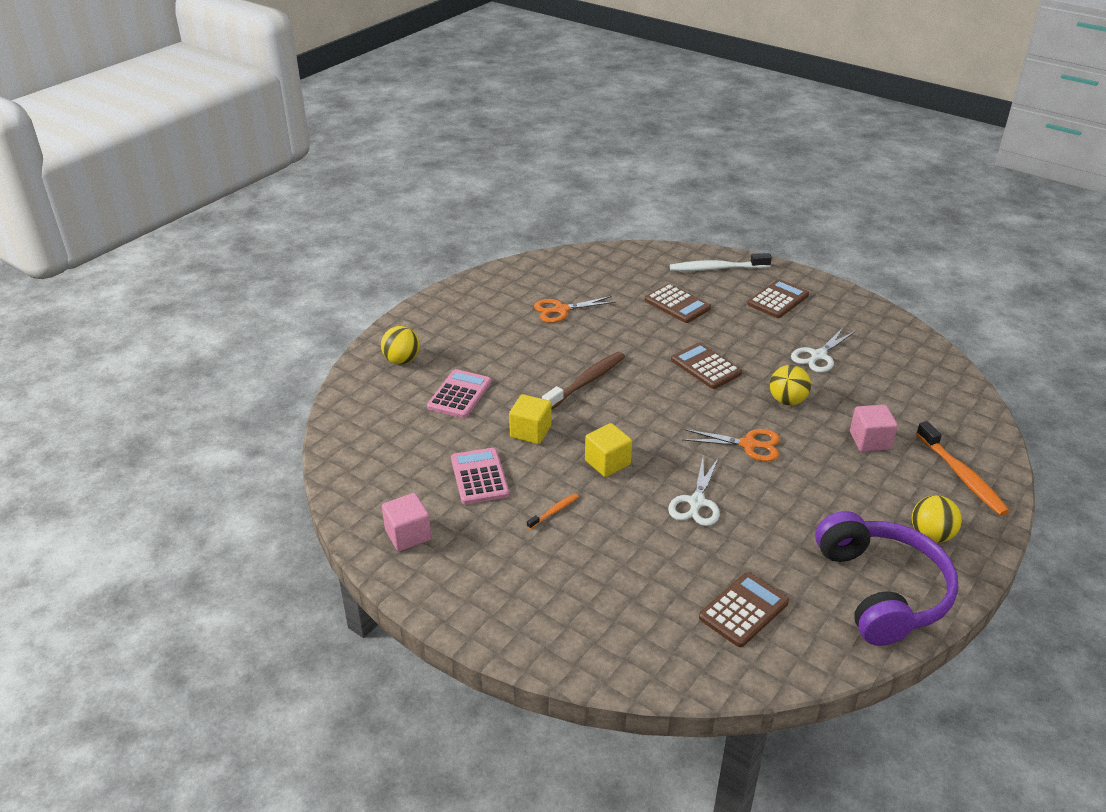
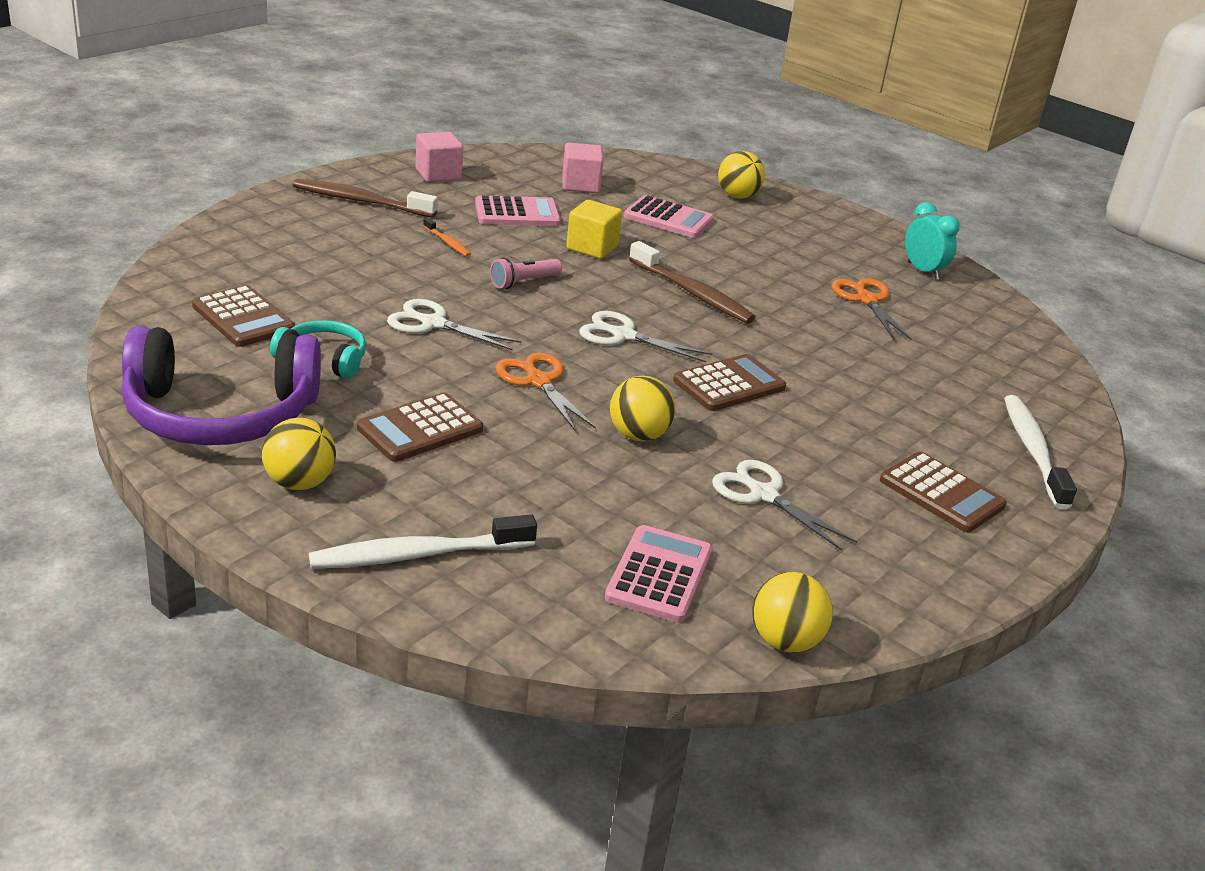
camera: 90 degrees right, 5 degrees down
(488, 579) = (360, 201): none -> brown toothbrush
(506, 285) = (923, 271): none -> turquoise clock
(607, 463) = (524, 282): yellow cube -> pink flashlight
(665, 411) = (623, 335): none -> white scissors
(677, 304) = (903, 392): brown calculator -> brown calculator (420, 429)
(748, 444) = (538, 381): orange scissors -> orange scissors turned 135 degrees clockwise
(779, 552) = (323, 359): none -> turquoise headphones
(870, 440) = (526, 487): pink cube -> pink cube (580, 185)
(914, 390) = (659, 575): none -> pink calculator
(936, 352) = (785, 641): none -> yellow ball
(961, 476) = (417, 555): orange toothbrush -> white toothbrush

